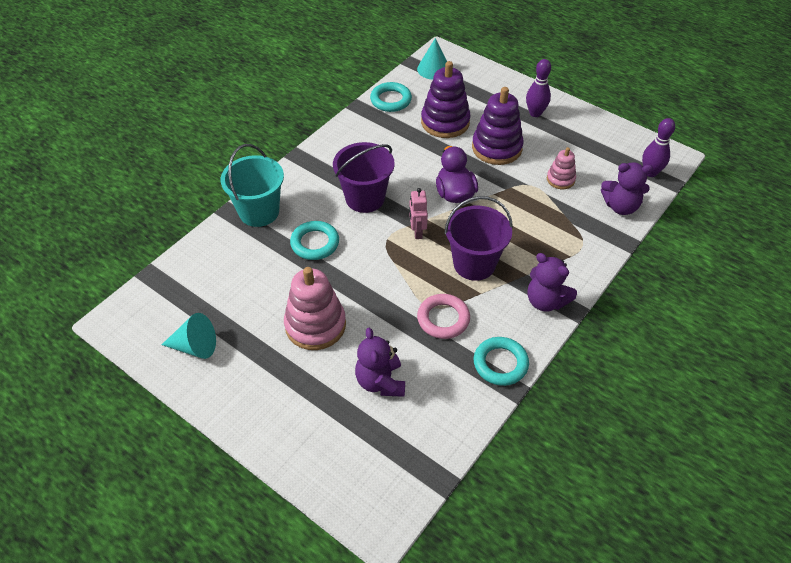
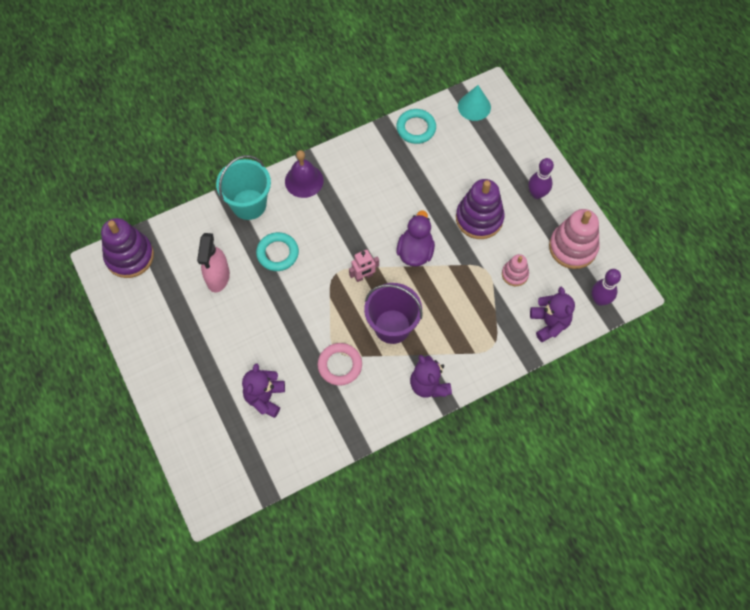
camera: 25 degrees right, 15 degrees up
(195, 346) = (148, 309): turquoise cone -> none
(261, 287) = (218, 277): none -> pink spray bottle
(306, 174) = (304, 181): none -> purple bell
(315, 325) = (242, 328): pink stacking toy -> pink stacking toy (572, 247)
(365, 198) = (339, 225): purple bucket -> none
(417, 231) = (364, 276): pink robot -> pink robot turned 135 degrees counterclockwise
(445, 122) = (450, 172): purple stacking toy -> purple stacking toy (129, 256)
(500, 363) = (361, 422): turquoise ring -> none
(620, 206) = (549, 323): purple teddy bear -> purple teddy bear turned 135 degrees counterclockwise

